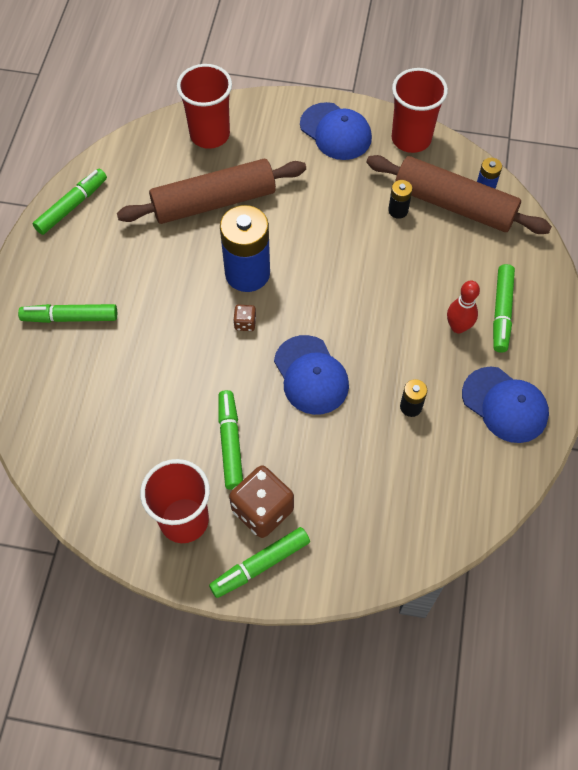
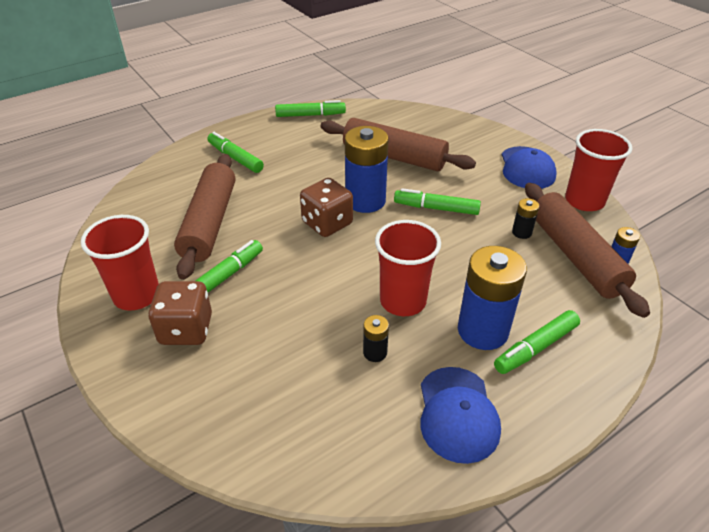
camera: 45 degrees right, 20 degrees down
(147, 405) = (210, 223): none -> brown rolling pin
(210, 134) = (436, 127): red cup -> red cup (403, 301)
(245, 323) = (327, 223): brown dice -> brown dice, size x2.14
(261, 565) = (136, 360): green marker -> green marker (436, 208)
(311, 375) = (329, 279): blue cap -> none
(458, 327) = (482, 330): red bowling pin -> blue battery

